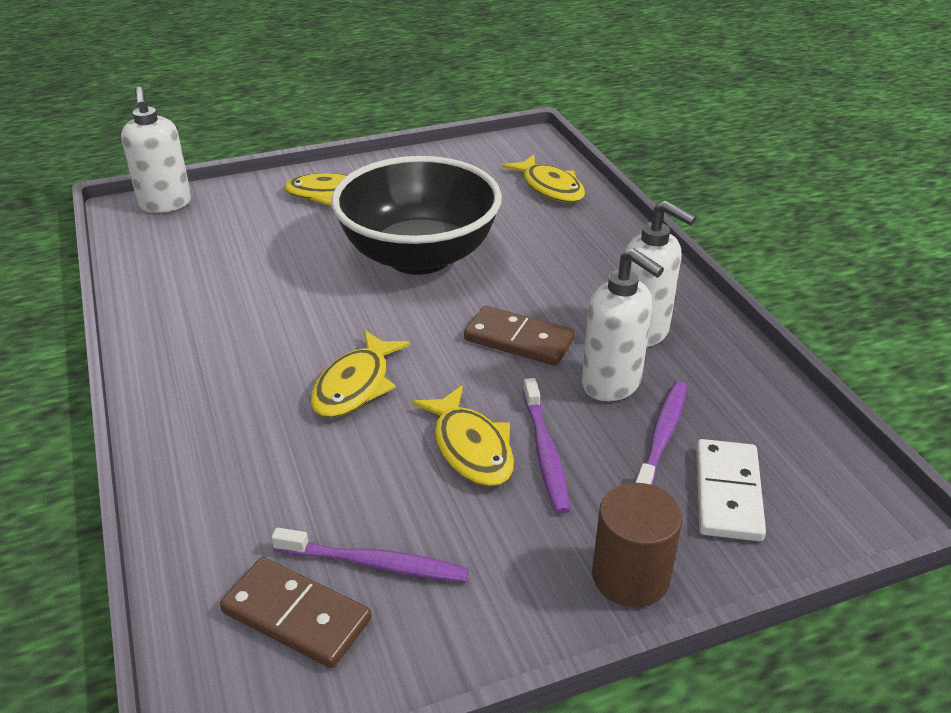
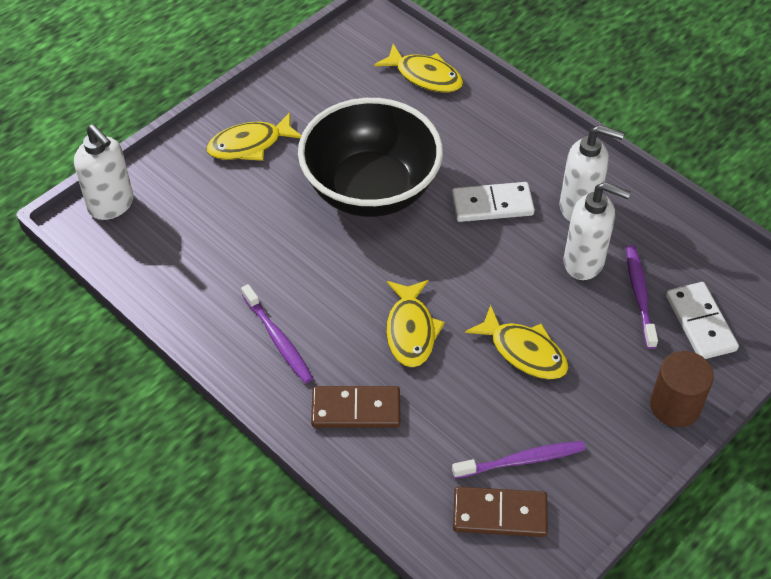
camera: 25 degrees left, 15 degrees up
(519, 340) = (498, 246): brown domino -> brown domino (356, 409)
(541, 303) = (492, 204): none -> white domino
(545, 452) = (573, 336): purple toothbrush -> purple toothbrush (278, 339)

